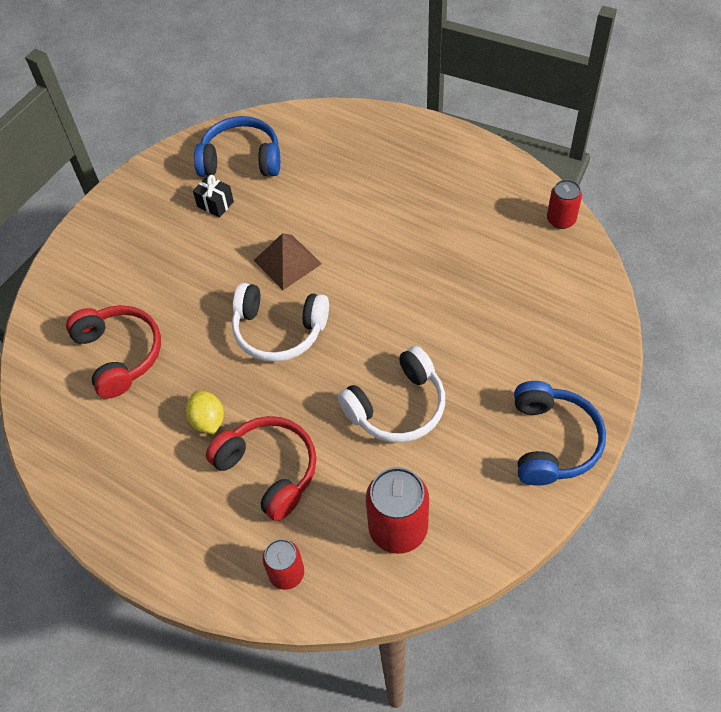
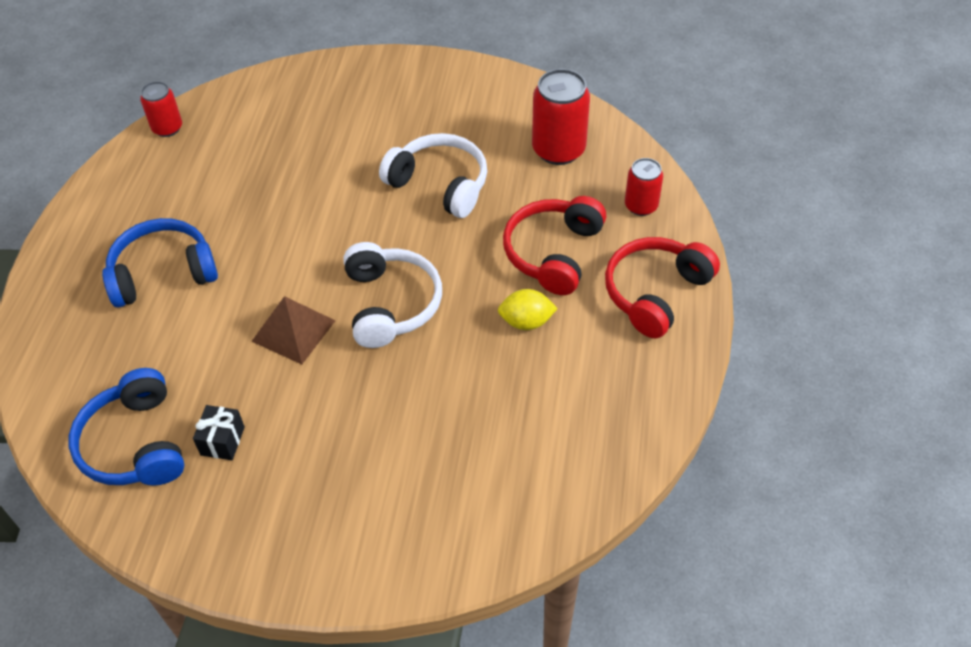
camera: 115 degrees left, 5 degrees down
(119, 354) = (485, 441): red headphones -> red headphones (655, 293)
(208, 420) = (526, 322): yellow lemon -> yellow lemon turned 45 degrees clockwise
(552, 441) = (427, 81): blue headphones -> blue headphones (163, 273)

